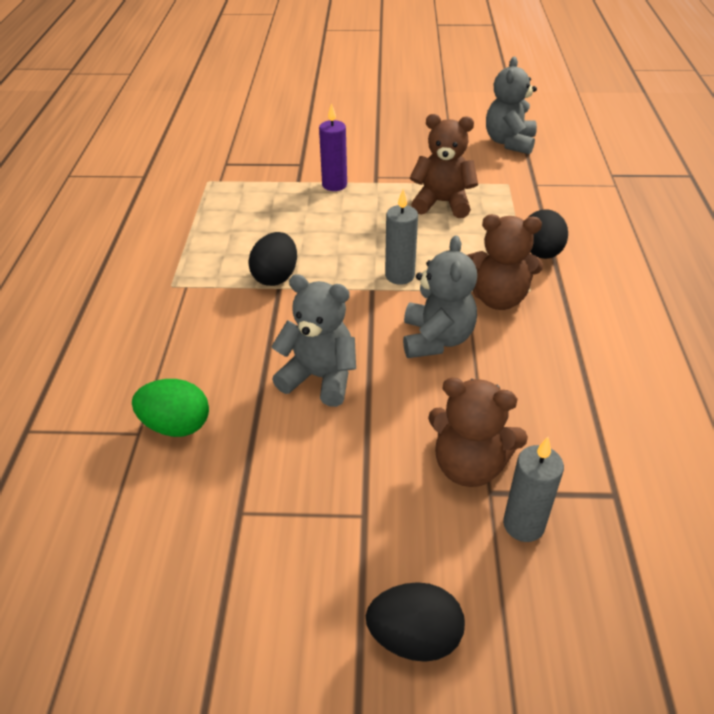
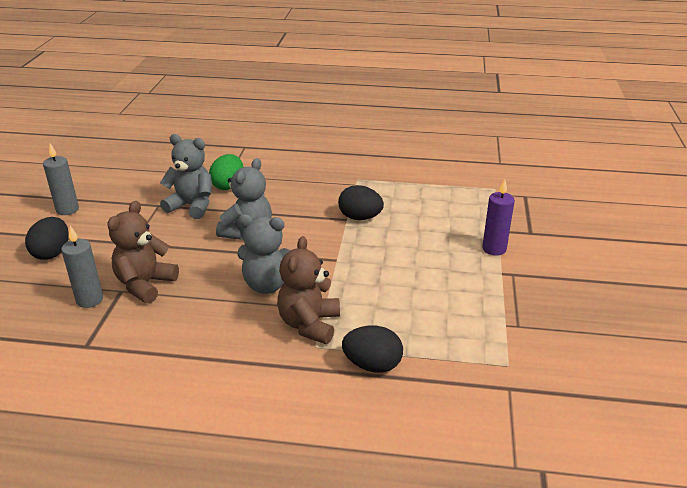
camera: 95 degrees right, 10 degrees down
(399, 276) = (351, 274): grey candle -> grey candle (67, 210)
(442, 203) = (465, 311): brown teddy bear -> none
(509, 142) = (610, 383): grey teddy bear -> grey teddy bear (192, 206)

